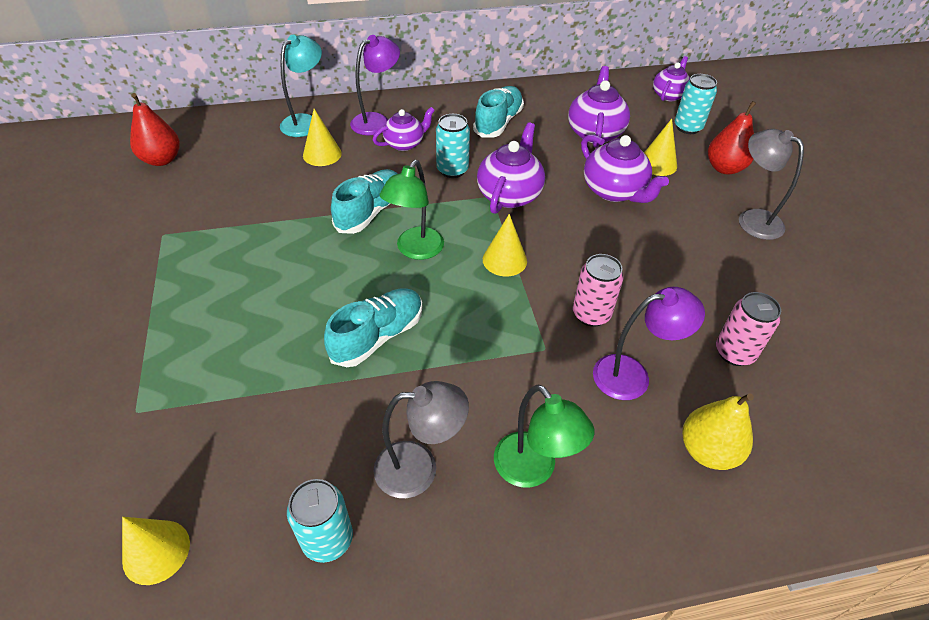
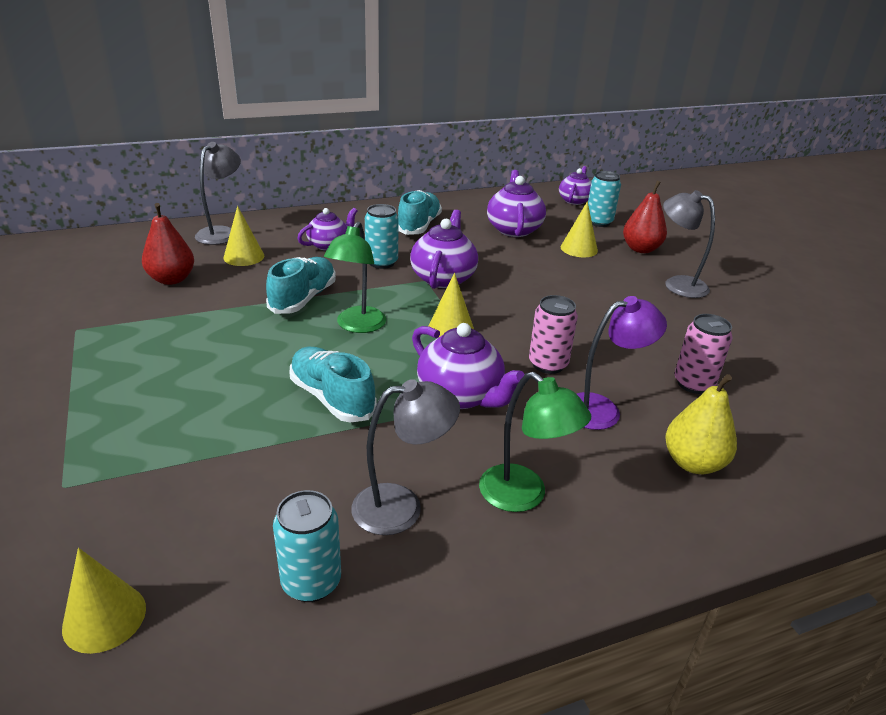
camera: 10 degrees left, 15 degrees down
(162, 160) = (67, 269): red pear -> red pear (171, 279)
(306, 122) = (222, 233): turquoise lamp -> grey lamp
(377, 121) = (296, 229): purple lamp -> none
(377, 336) = (332, 398): turquoise shoe -> turquoise shoe turned 75 degrees counterclockwise
(614, 191) = (544, 270): purple teapot -> purple teapot (460, 395)

